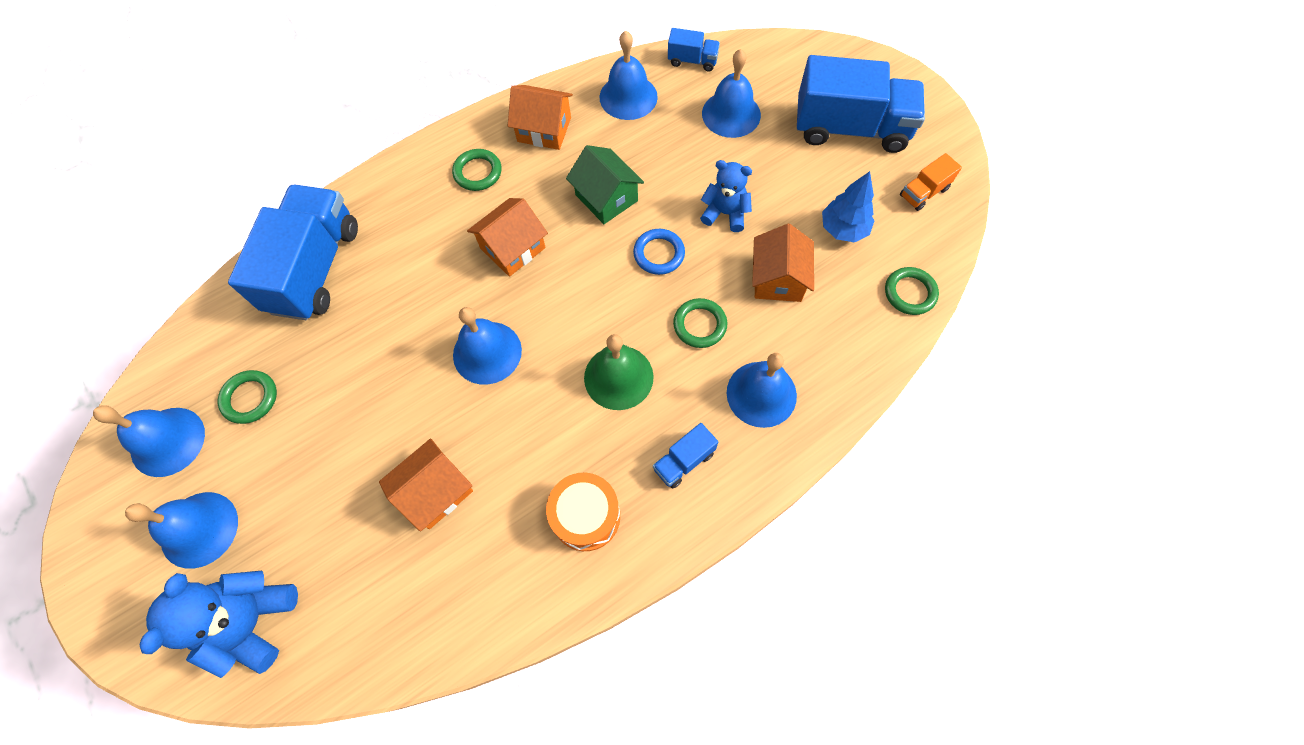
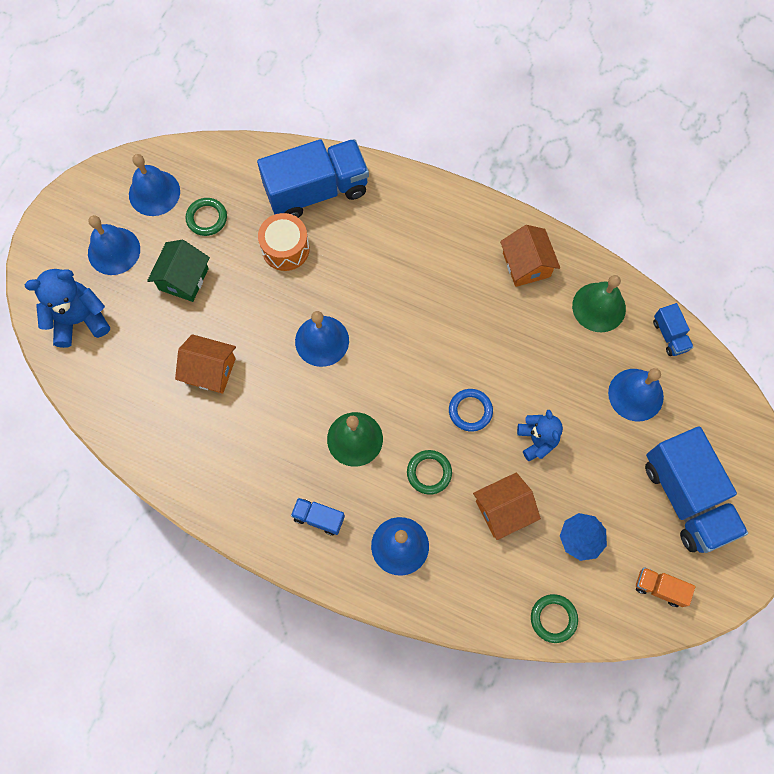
camera: 60 degrees right, 5 degrees up
(478, 172) = (458, 243): green ring -> none
(513, 248) = (411, 307): orange house -> none
(586, 516) = (245, 475): orange drum -> orange drum (285, 249)
(606, 198) = (494, 345): green house -> green house (183, 279)
(628, 97) = (599, 307): blue bell -> green bell

